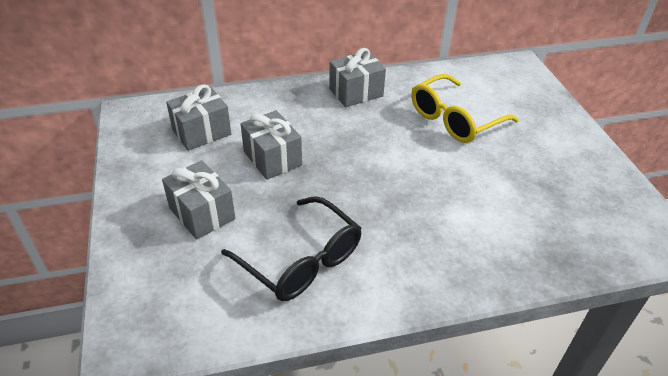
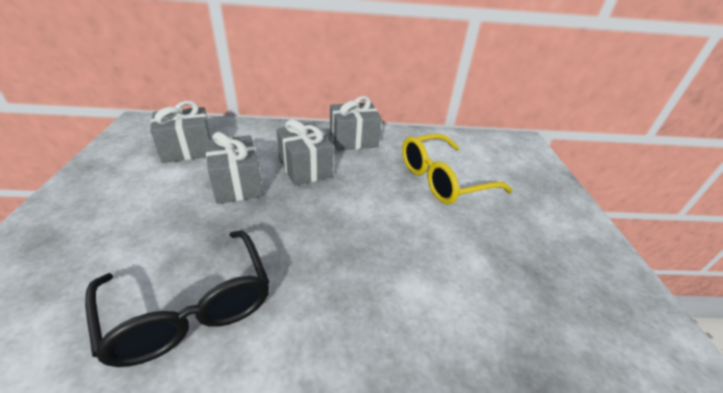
camera: 10 degrees right, 5 degrees down
(202, 213) = (124, 226): grey gift -> grey gift (305, 168)

